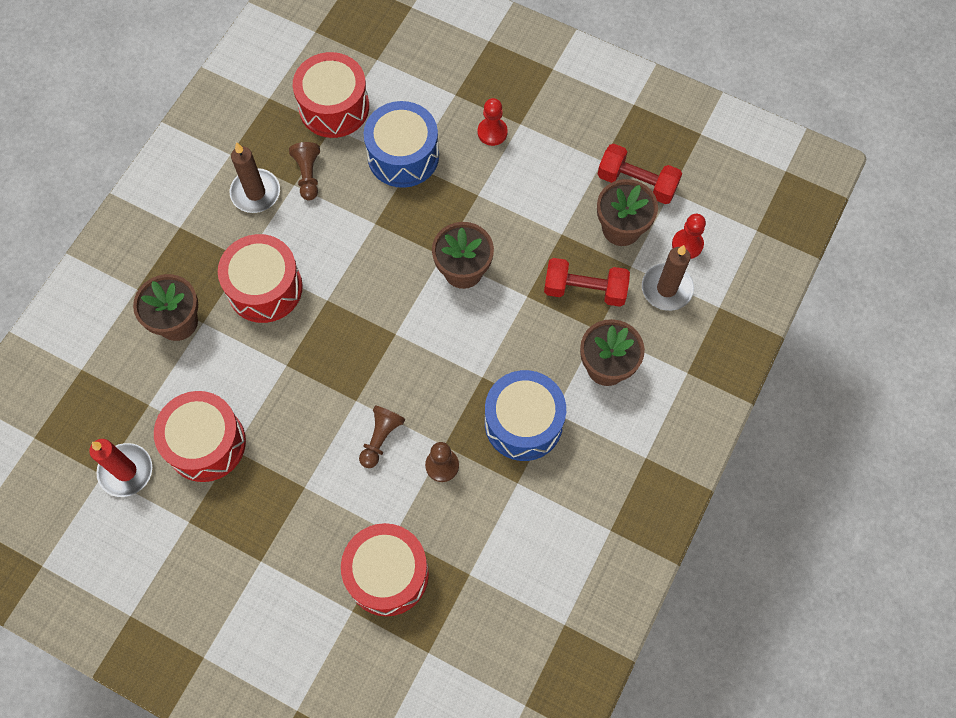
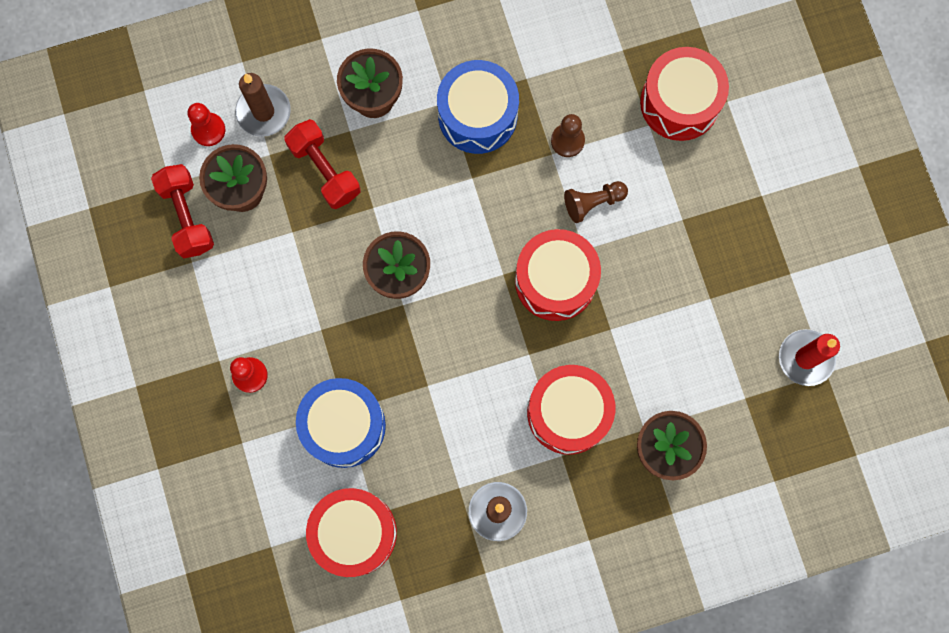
camera: 135 degrees left, 10 degrees up
(206, 443) = (726, 323): red drum -> red drum (555, 280)
(308, 175) = (439, 485): brown pawn -> none

